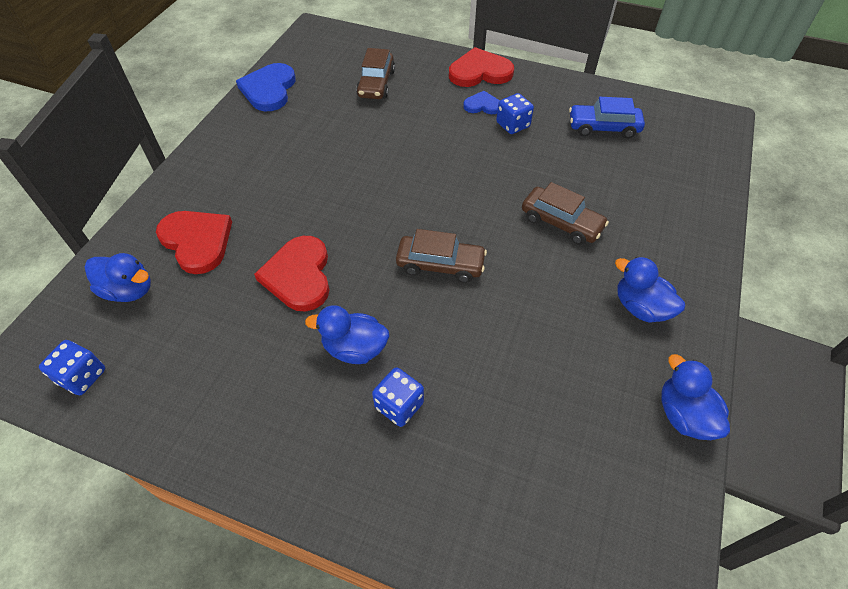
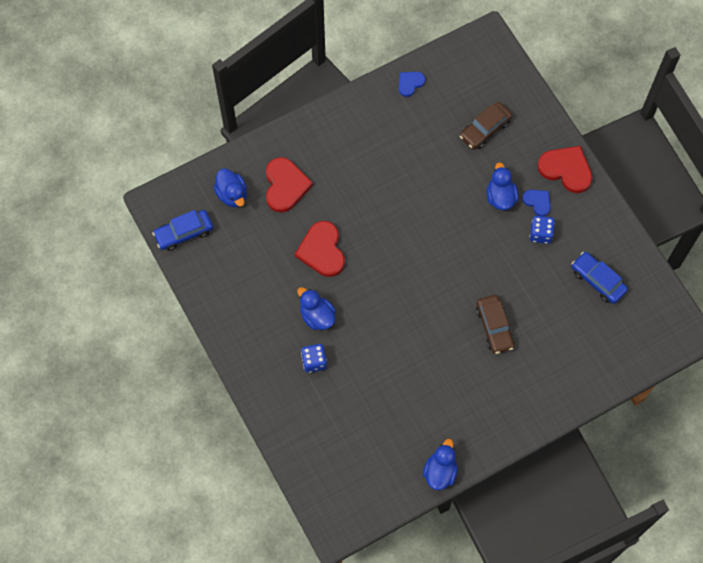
camera: 40 degrees right, 15 degrees up
(82, 376) = (184, 233): blue dice -> blue car
(269, 89) = (410, 83): blue heart -> blue heart, size x0.56
(299, 275) = (322, 250): red heart -> red heart turned 45 degrees counterclockwise
(440, 265) = (401, 301): brown car -> none
(640, 307) = (481, 408): blue duck -> blue duck (500, 197)

